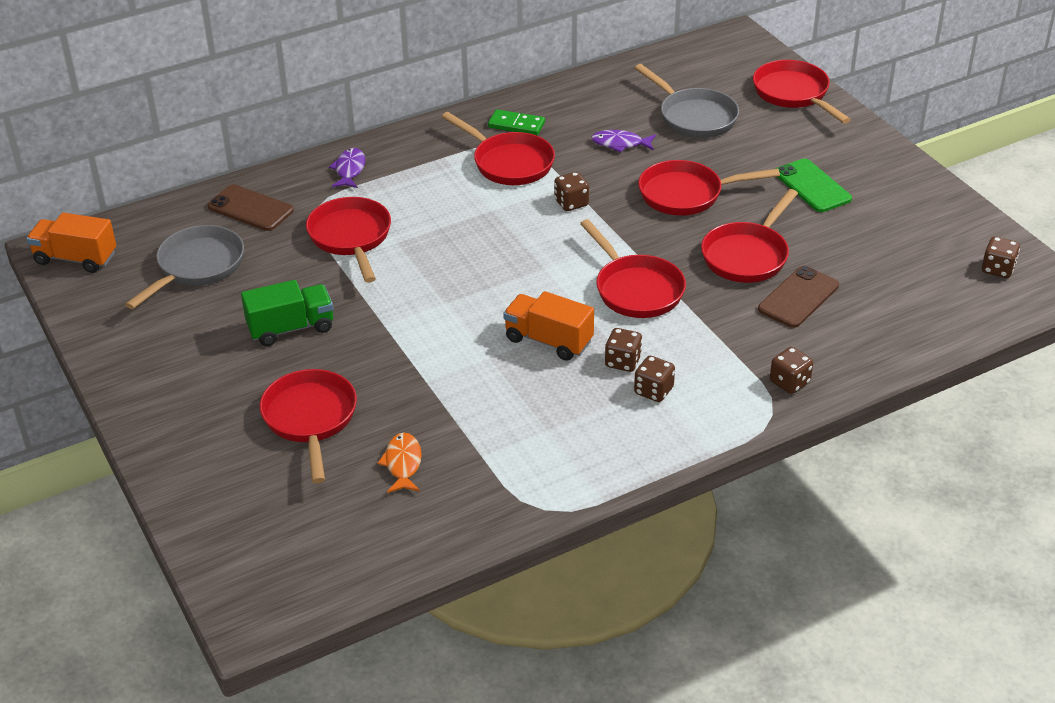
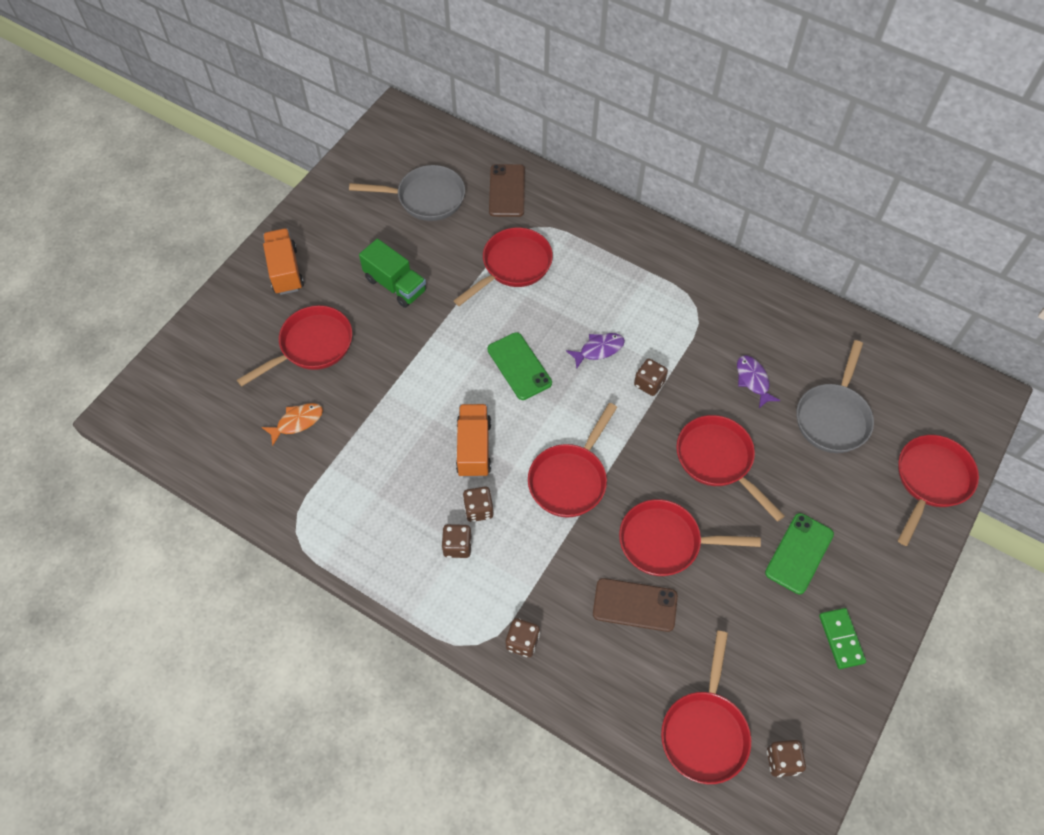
camera: 60 degrees right, 20 degrees up
(76, 258) = (394, 131): orange truck -> orange truck (285, 271)
(349, 170) = (591, 222): purple fish -> purple fish (599, 349)
(478, 276) = (519, 366): none -> green phone
(509, 163) = (671, 317): red pan -> red pan (704, 731)
(516, 125) = (725, 297): green domino -> green domino (841, 639)

